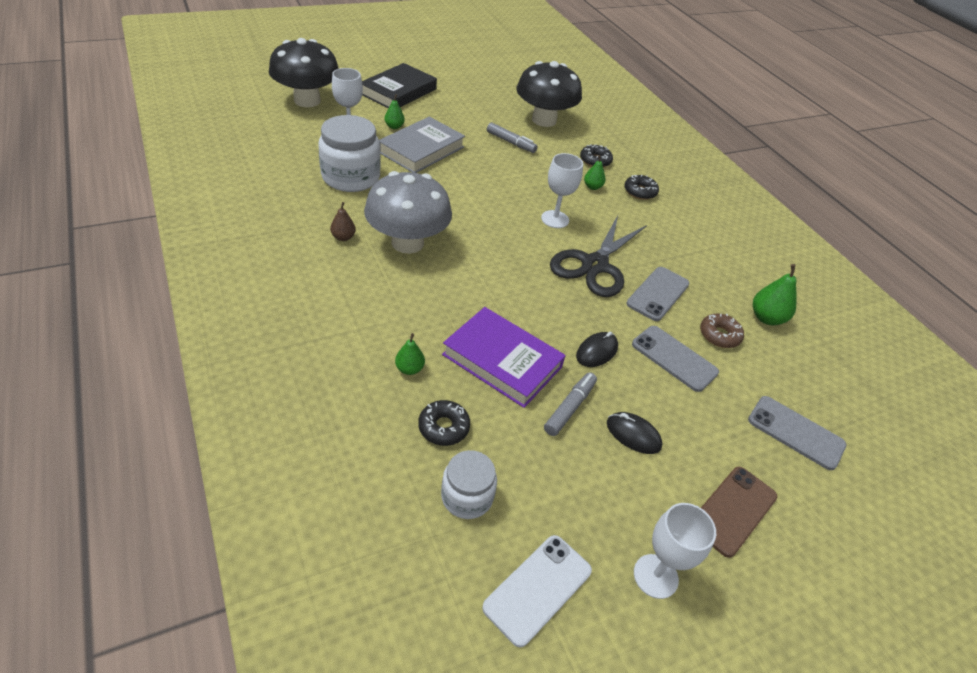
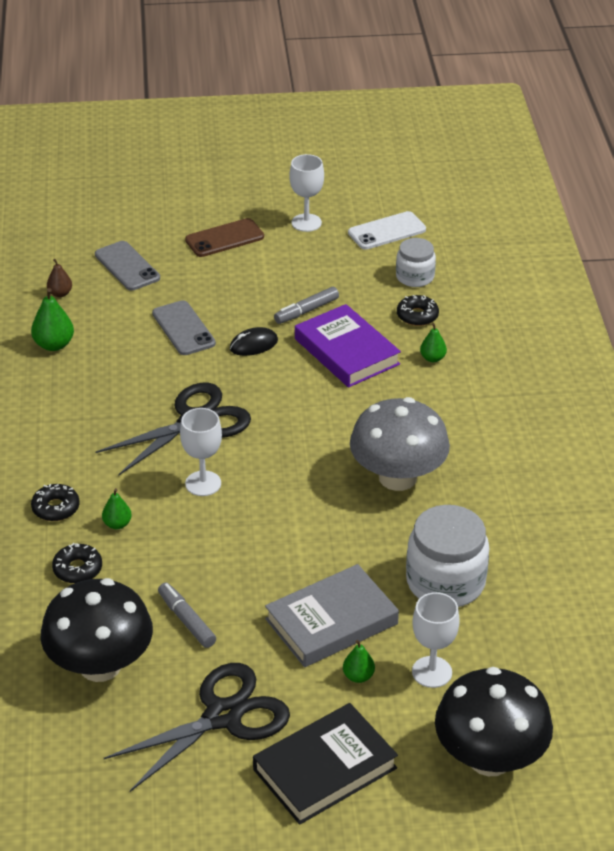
camera: 155 degrees left, 5 degrees down
(343, 237) = (470, 494): brown pear -> brown pear (60, 293)
(463, 106) = (223, 716): none -> black scissors
(633, 435) = (265, 287): black mouse -> none
(657, 294) = (148, 383): grey phone -> none
(719, 335) = (120, 339): brown donut -> none

